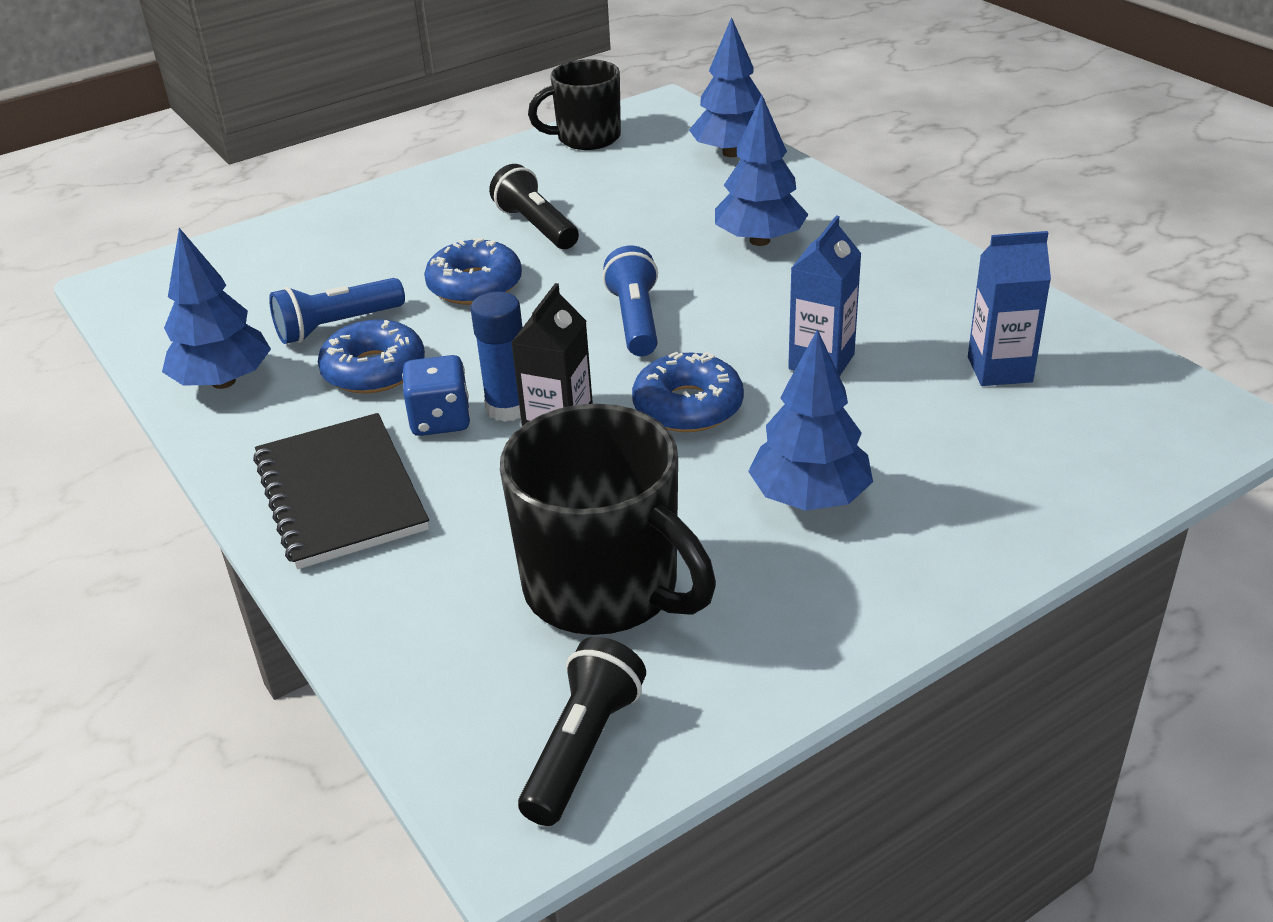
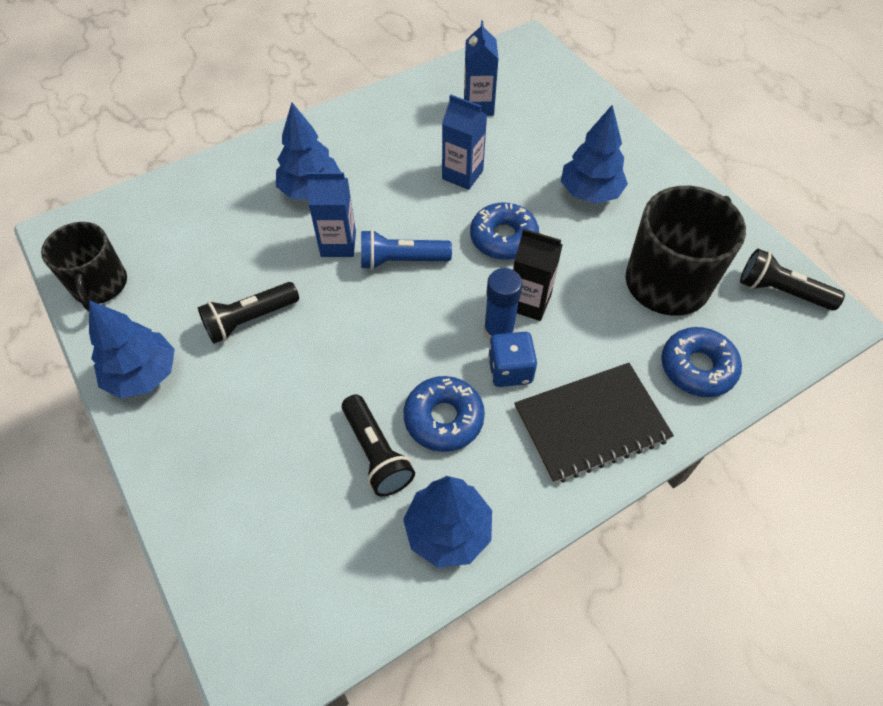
camera: 90 degrees left, 20 degrees up
(336, 326) = (376, 453): blue flashlight -> black flashlight
(475, 285) = (333, 358): blue donut -> blue donut (697, 367)
(661, 270) = (338, 244): none -> blue carton
(731, 153) = (171, 195): blue tree -> blue tree (143, 375)

